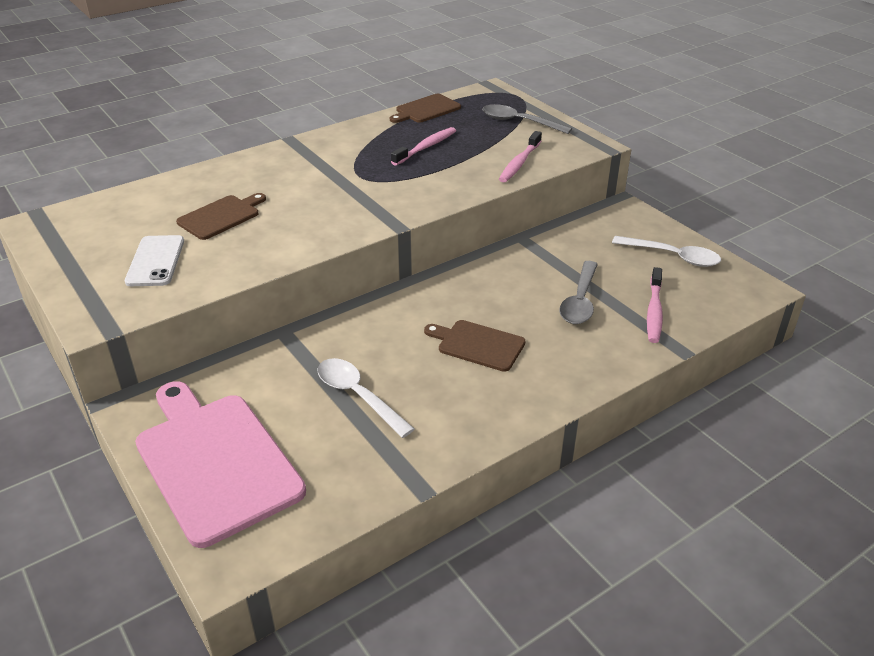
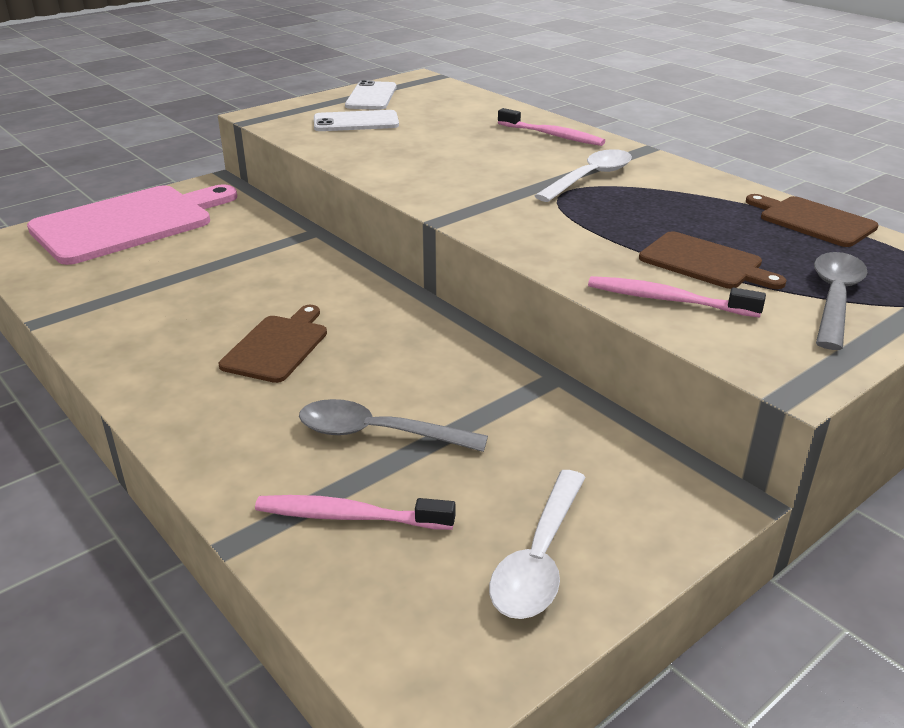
camera: 85 degrees right, 5 degrees down
(78, 252) = (371, 97): none -> white phone
(221, 216) = (445, 136): brown cutting board -> brown cutting board (705, 262)
(358, 396) = (198, 278): white spoon -> white spoon (590, 178)
(426, 147) = (677, 226): pink toothbrush -> pink toothbrush (552, 135)

